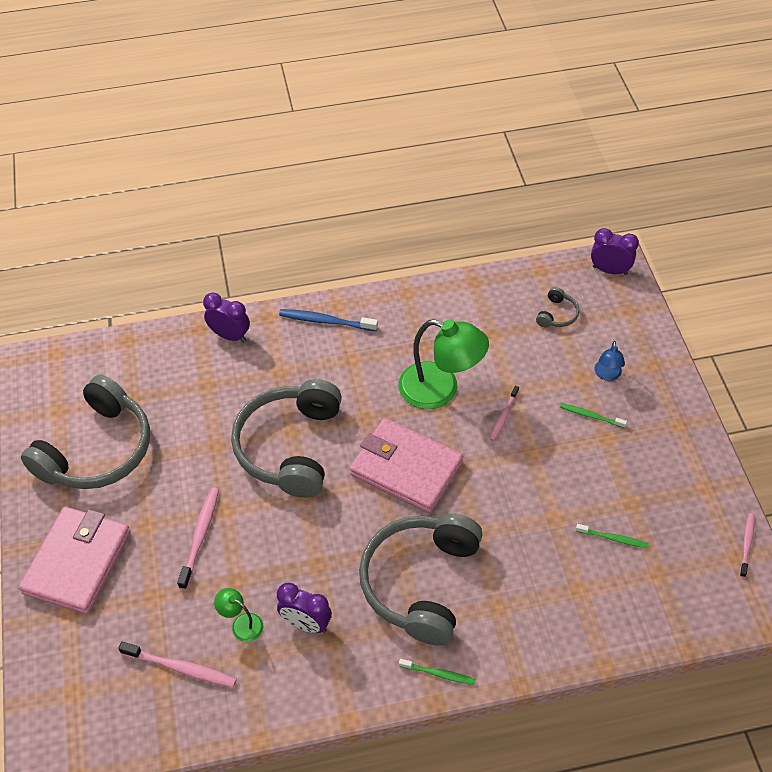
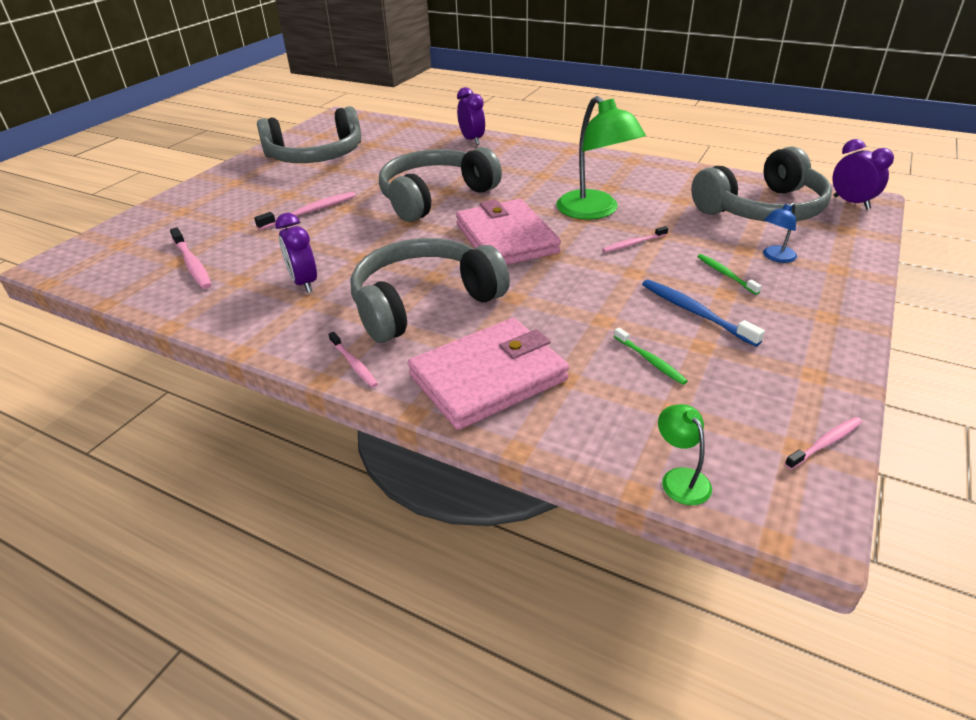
camera: 40 degrees right, 15 degrees down
(78, 562) = (224, 193): pink wallet -> pink wallet (488, 378)
(241, 624) = (264, 262): green lamp -> green lamp (680, 478)
(325, 321) = (549, 154): blue toothbrush -> blue toothbrush (695, 312)
(439, 674) = (354, 364): green toothbrush -> pink toothbrush
(557, 314) = (762, 209): grey headphones -> grey headphones, size x2.48

